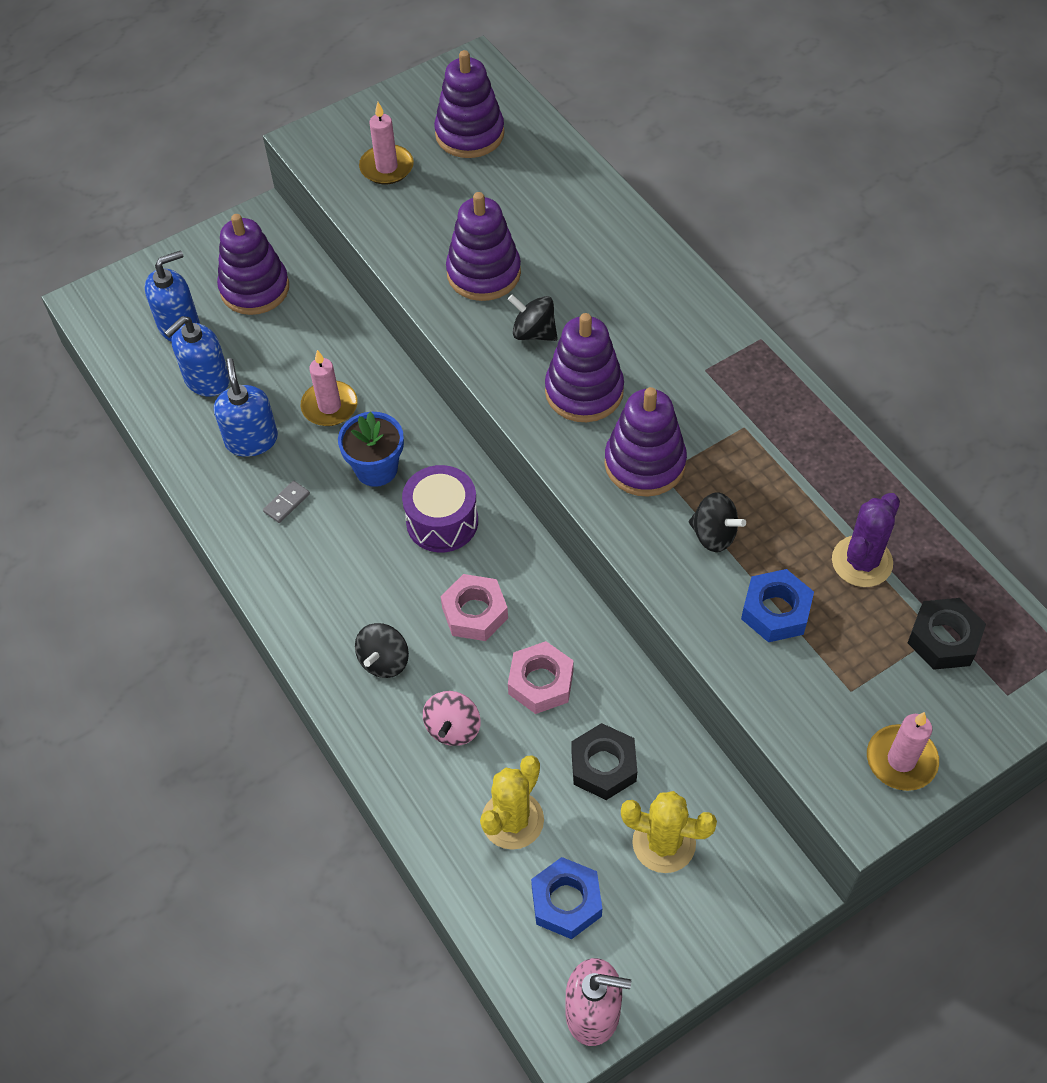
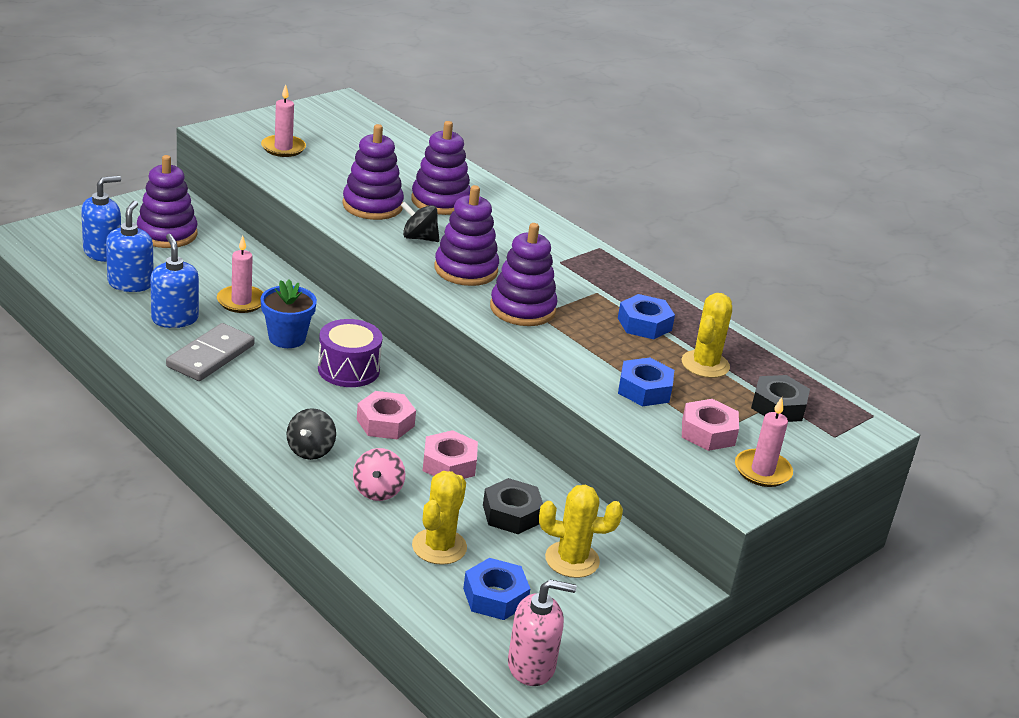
camera: 15 degrees left, 25 degrees down
(207, 380) = (130, 283): blue soap dispenser -> blue soap dispenser turned 150 degrees clockwise
(287, 503) = (211, 356): grey domino -> grey domino, size x2.21
(469, 134) = (348, 135): purple stacking toy -> purple stacking toy (440, 201)
(714, 535) = (586, 348): black spinning top -> none
(795, 486) = (644, 324): none -> blue nut
(844, 689) = (708, 432): none -> pink nut
(862, 561) = (705, 364): purple cactus -> yellow cactus

